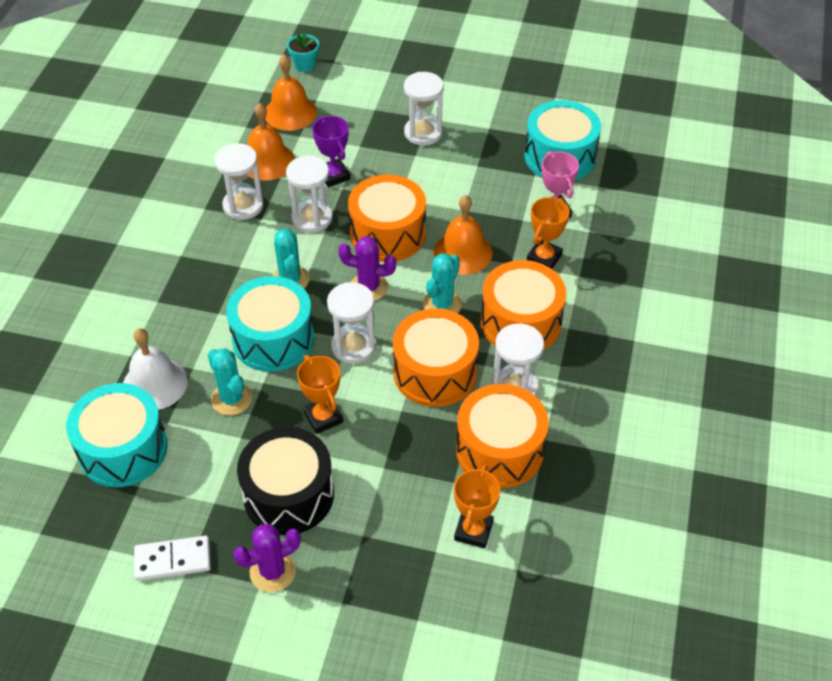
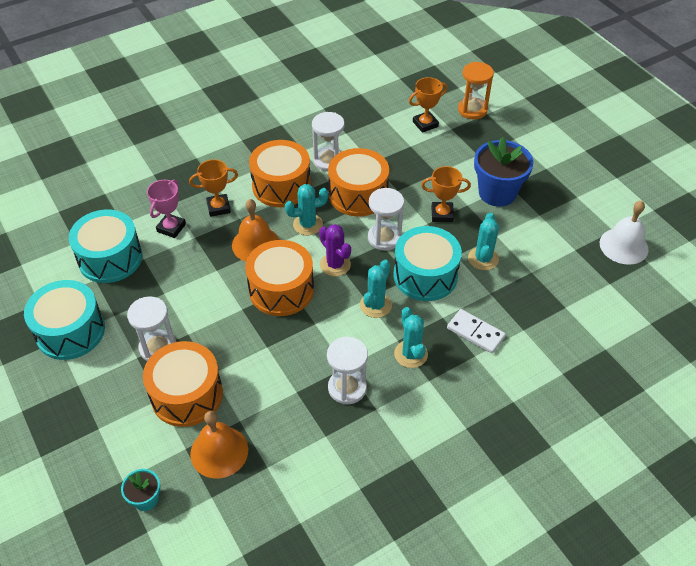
camera: 135 degrees left, 0 degrees up
(123, 449) = (570, 274): turquoise drum -> turquoise drum (70, 331)
(155, 384) = (521, 299): white bell -> white bell (623, 246)
(173, 560) = (582, 204): white domino -> white domino (475, 332)
(216, 263) = (410, 354): none -> turquoise cactus
(267, 161) = (289, 415): orange bell -> none
(272, 571) = (536, 168): purple cactus -> none
(288, 495) = (497, 193): black drum -> blue flower pot
(312, 218) = (313, 339): white hourglass -> none
(323, 417) = (442, 214): orange trophy -> orange trophy turned 75 degrees clockwise
(334, 176) = (260, 362): purple trophy -> none
(442, 609) = (472, 110): none -> orange hourglass
(499, 450) = (372, 143): orange drum -> orange drum (187, 395)

